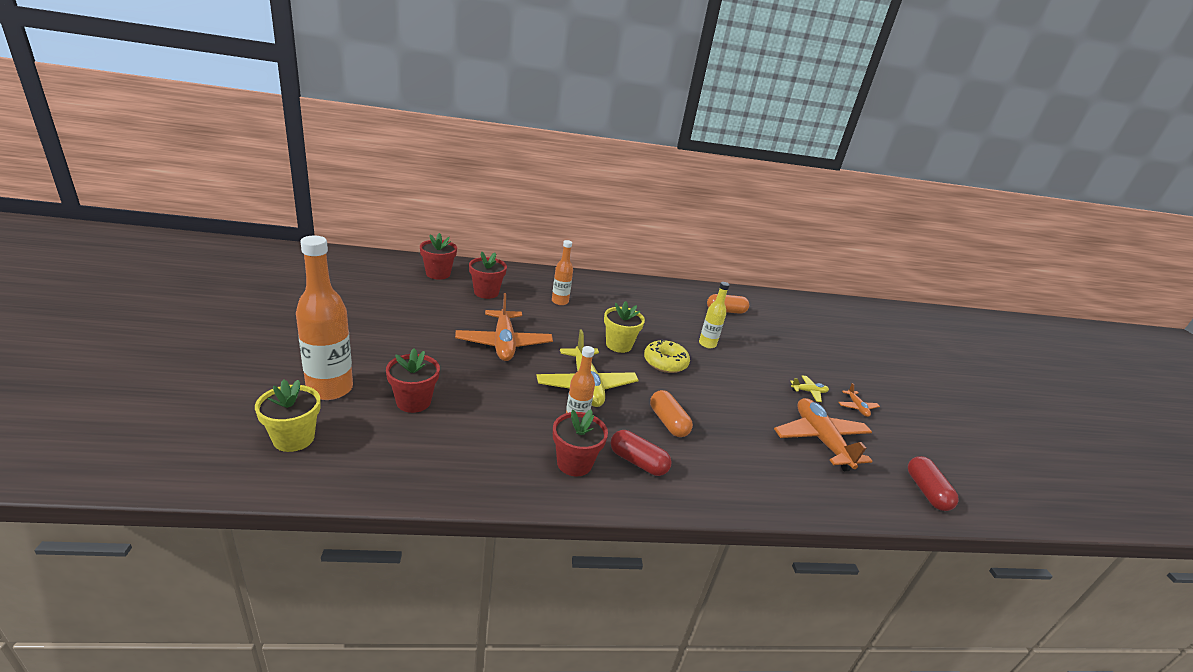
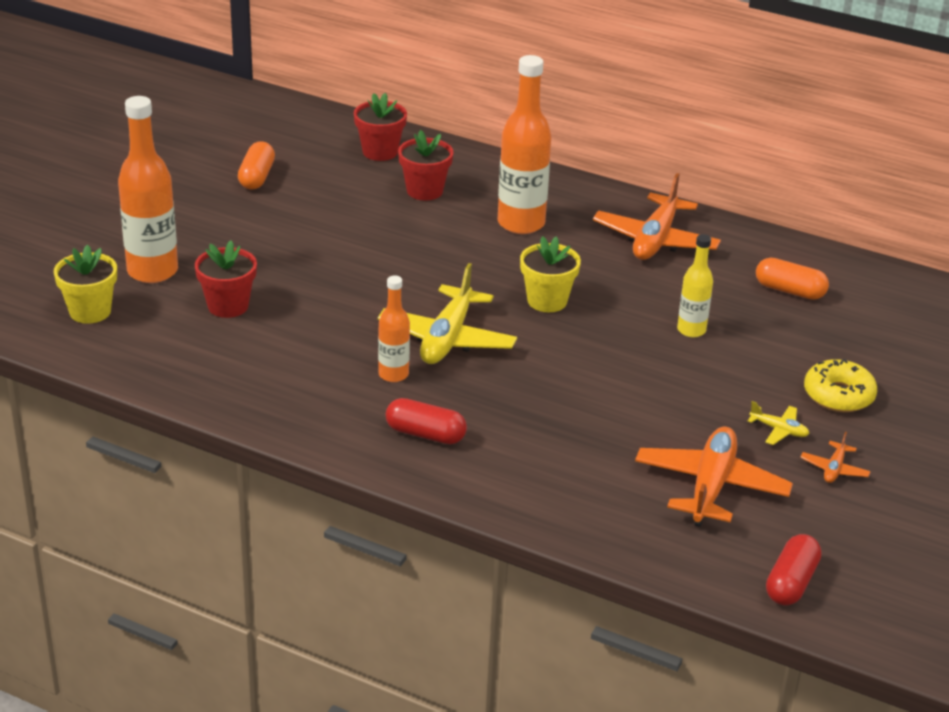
camera: 35 degrees right, 5 degrees up
(504, 343) = (388, 264): orange plane -> orange plane (655, 240)
(560, 301) = (521, 223): orange bottle -> orange bottle, size x1.79
(574, 463) = (350, 413): red flower pot -> none
(637, 462) = (425, 434): red capsule -> red capsule turned 45 degrees counterclockwise
(665, 362) = (591, 339): yellow donut -> yellow donut (838, 395)
(668, 422) = (511, 406): orange capsule -> orange capsule (256, 177)

